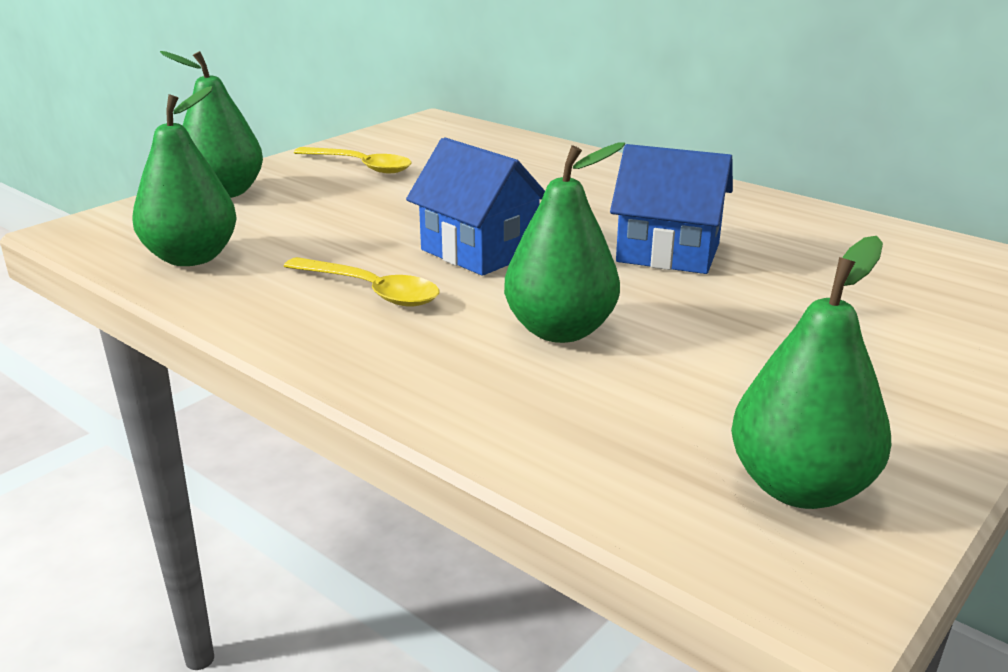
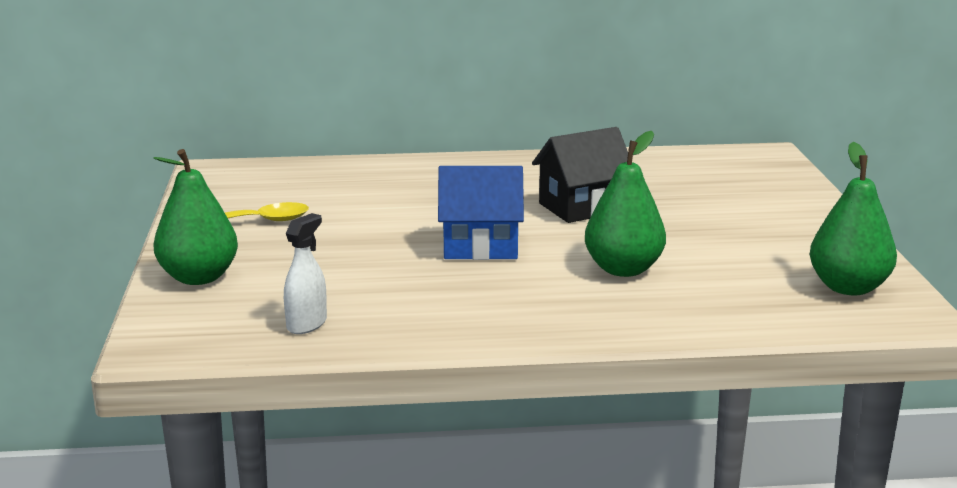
camera: 45 degrees left, 5 degrees down
(191, 258) = (307, 324): green pear -> white spray bottle
(371, 291) = (477, 293): yellow spoon -> none
(668, 253) = (582, 207): blue house -> black house

